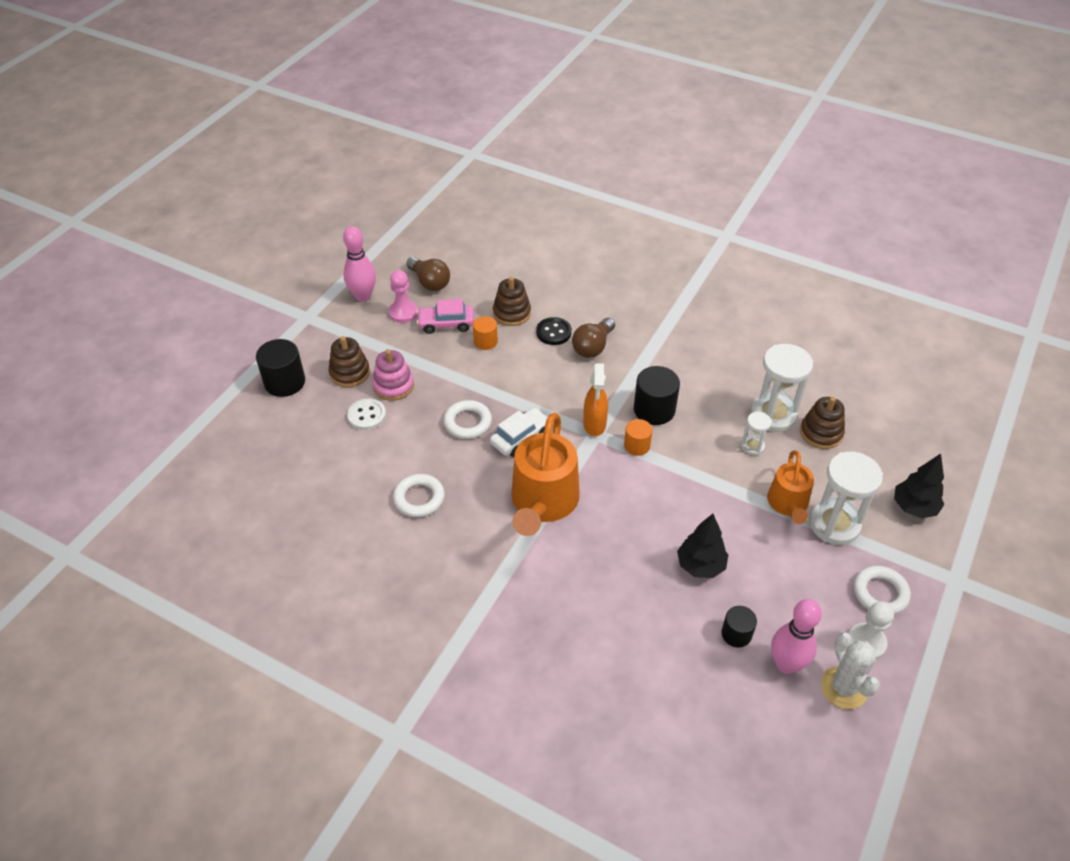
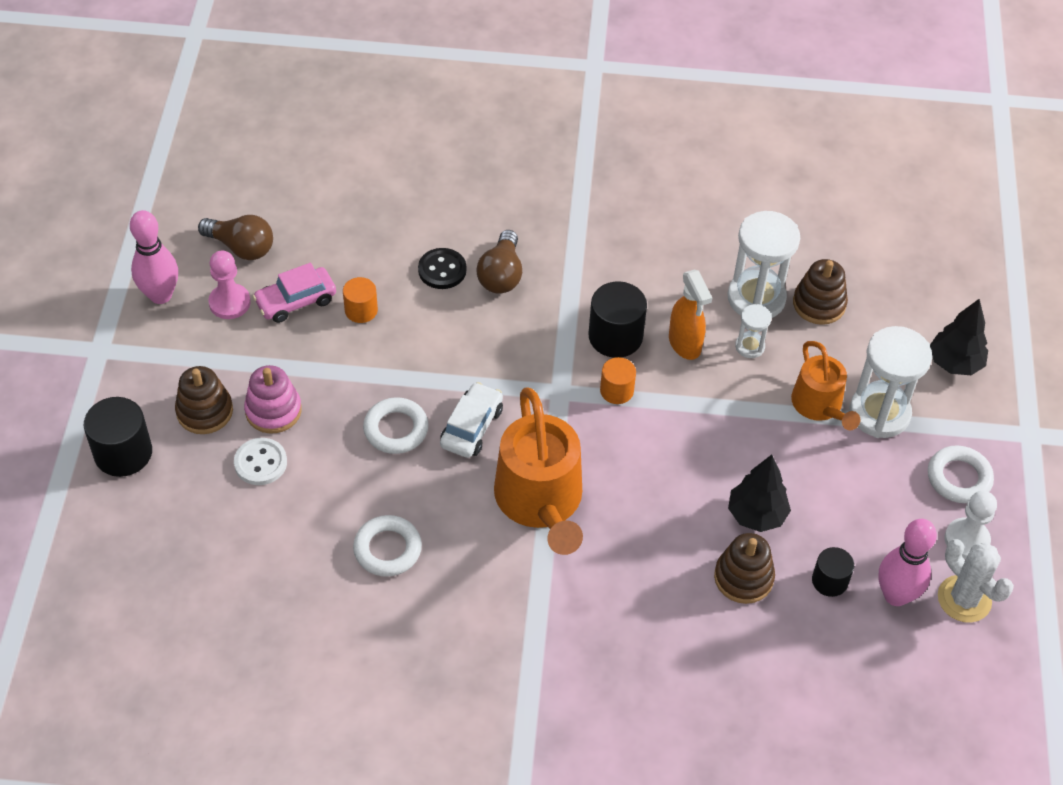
camera: 25 degrees left, 5 degrees up
(511, 313) = (374, 259): brown stacking toy -> brown stacking toy (743, 578)
(594, 424) = (553, 380): orange spray bottle -> orange spray bottle (685, 344)

